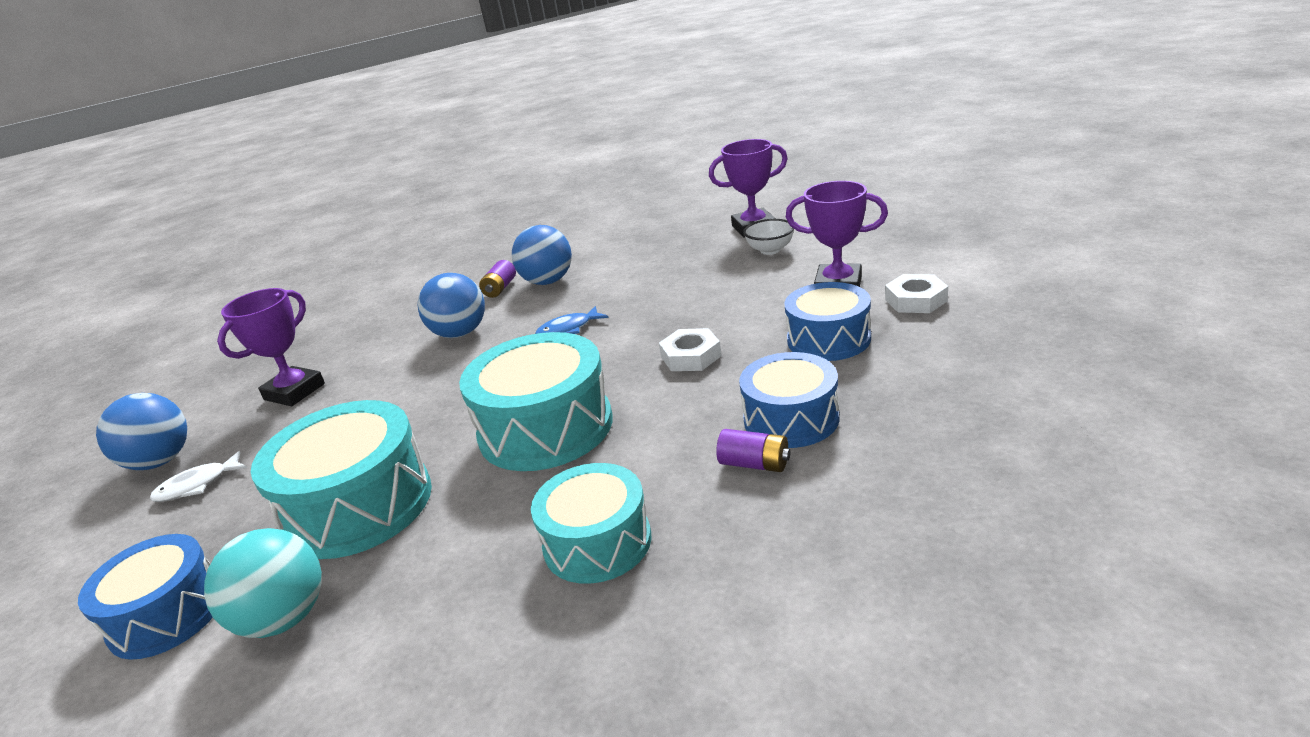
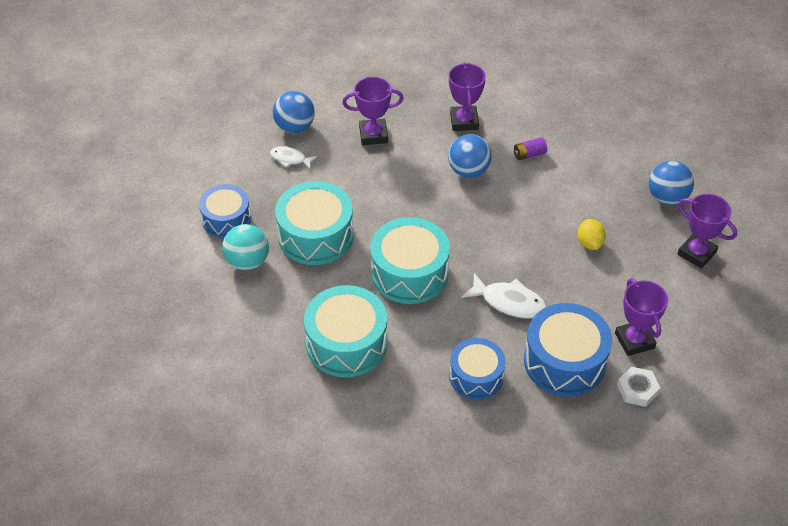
camera: 50 degrees right, 20 degrees up
(391, 318) = (464, 121): none -> purple trophy
(548, 281) = (552, 175): blue ball -> blue ball (667, 198)
(568, 329) = (503, 224): blue fish -> none
(597, 542) = (346, 343): turquoise drum -> turquoise drum, size x1.53
(668, 281) = (589, 243): none -> yellow lemon
(691, 356) = (509, 302): white nut -> white fish
(754, 464) = (431, 377): purple battery -> none
(770, 250) = (665, 280): white bowl -> none
(828, 339) = (564, 361): blue drum -> blue drum, size x1.53

